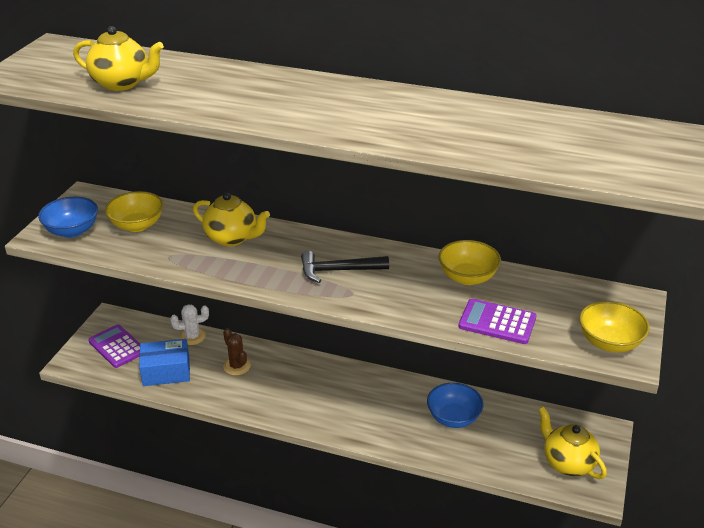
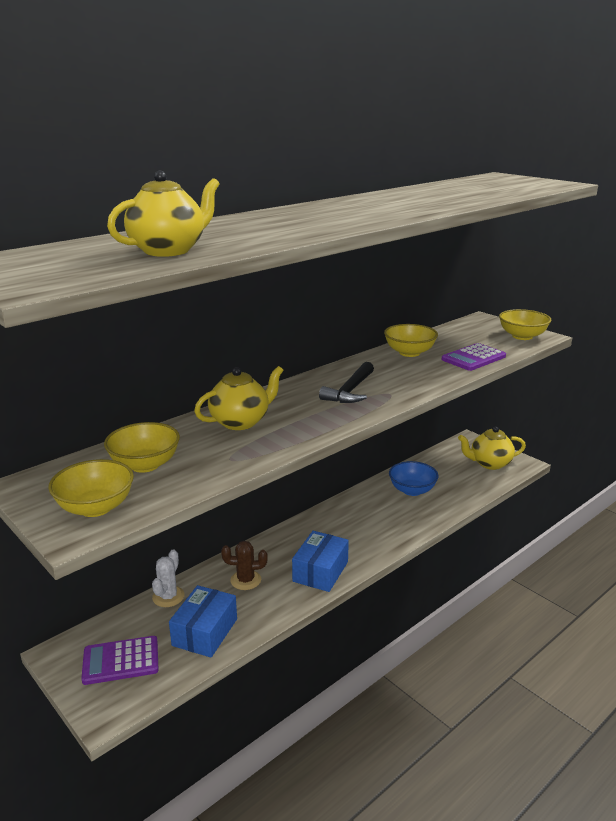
camera: 60 degrees left, 10 degrees down
(72, 231) = (95, 507): blue bowl -> yellow bowl
(276, 403) = (320, 571): none -> blue box

